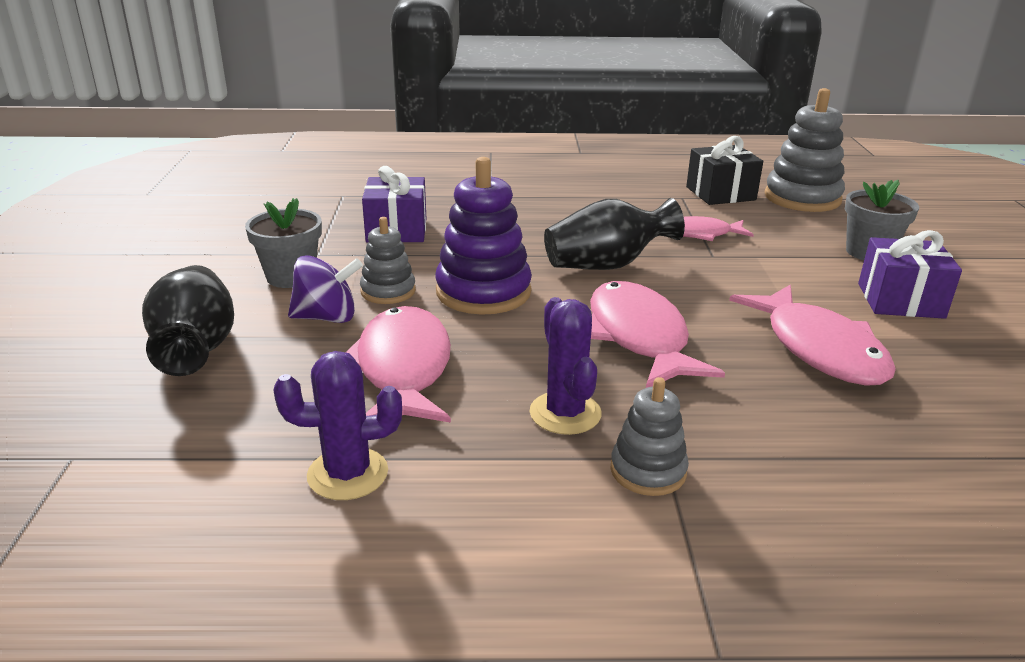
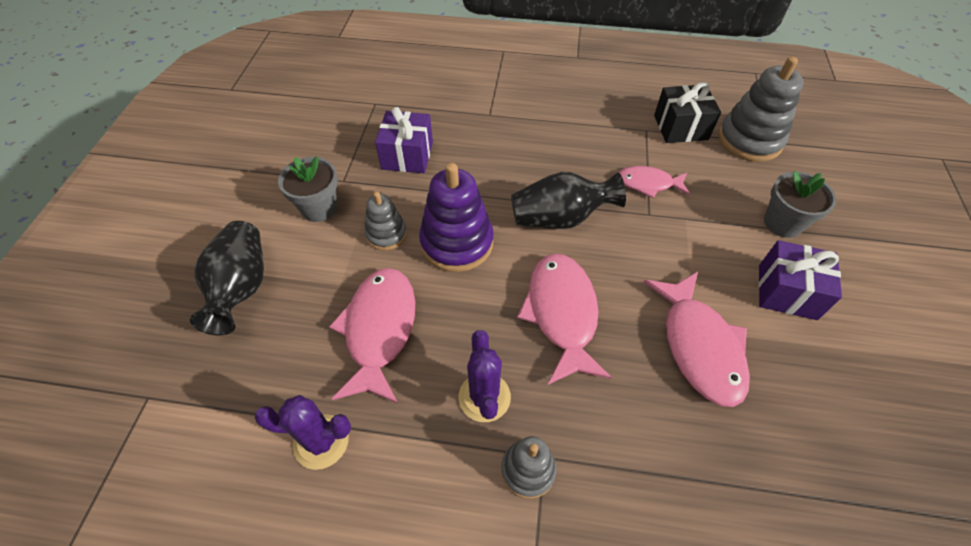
camera: 10 degrees right, 25 degrees up
(327, 317) = (336, 262): purple spinning top -> none

